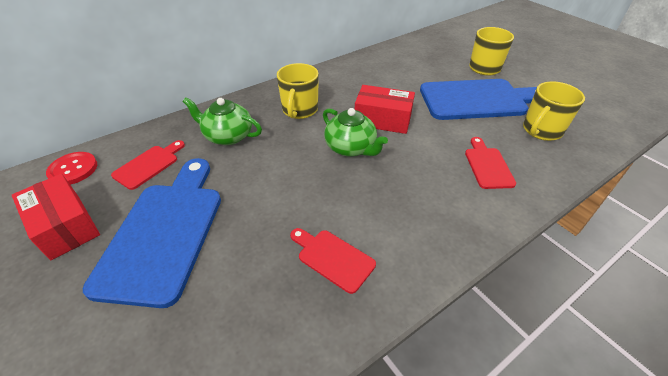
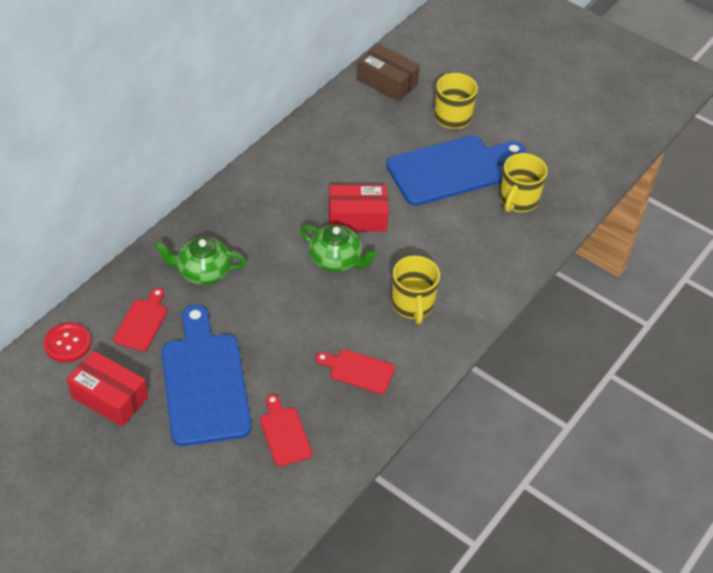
camera: 20 degrees left, 5 degrees up
(299, 110) = (264, 222): yellow mug -> yellow mug (413, 305)
(435, 43) = (387, 82): none -> brown box
(488, 165) = (471, 253): red cutting board -> red cutting board (284, 433)

